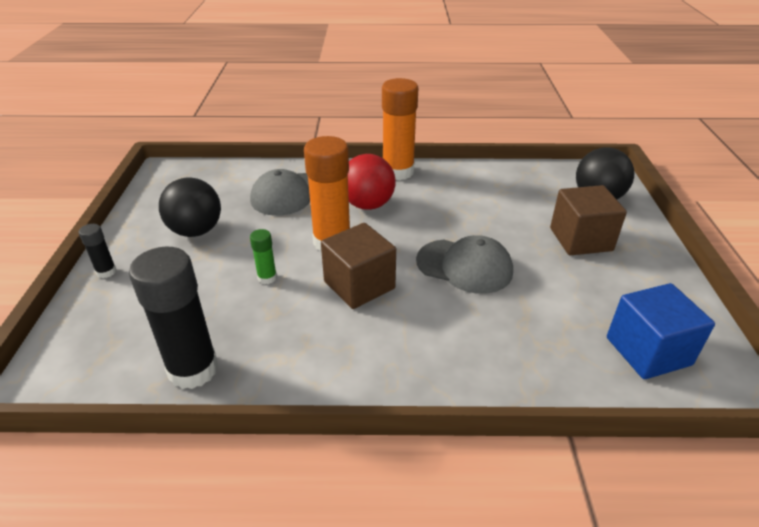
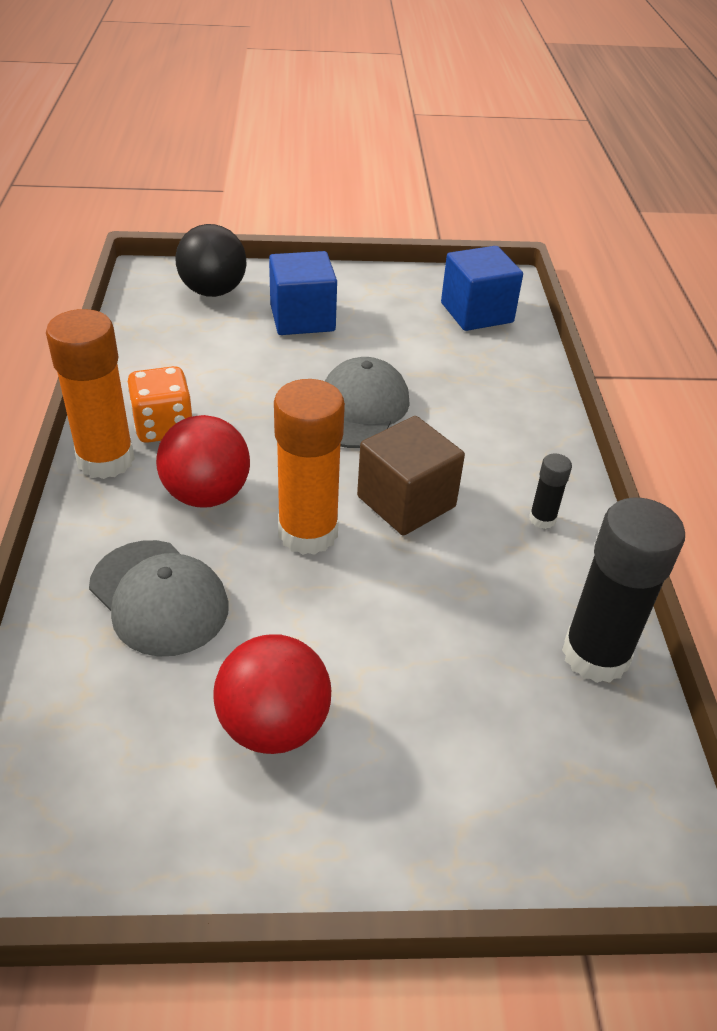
camera: 95 degrees left, 5 degrees up
(106, 272) = (407, 848): black glue stick -> black glue stick (542, 519)
(196, 231) = (274, 725): black ball -> red ball
(267, 277) = (400, 601): green glue stick -> none
(430, 187) = (163, 427): none -> orange dice
(580, 239) = (302, 318): brown cube -> blue cube

